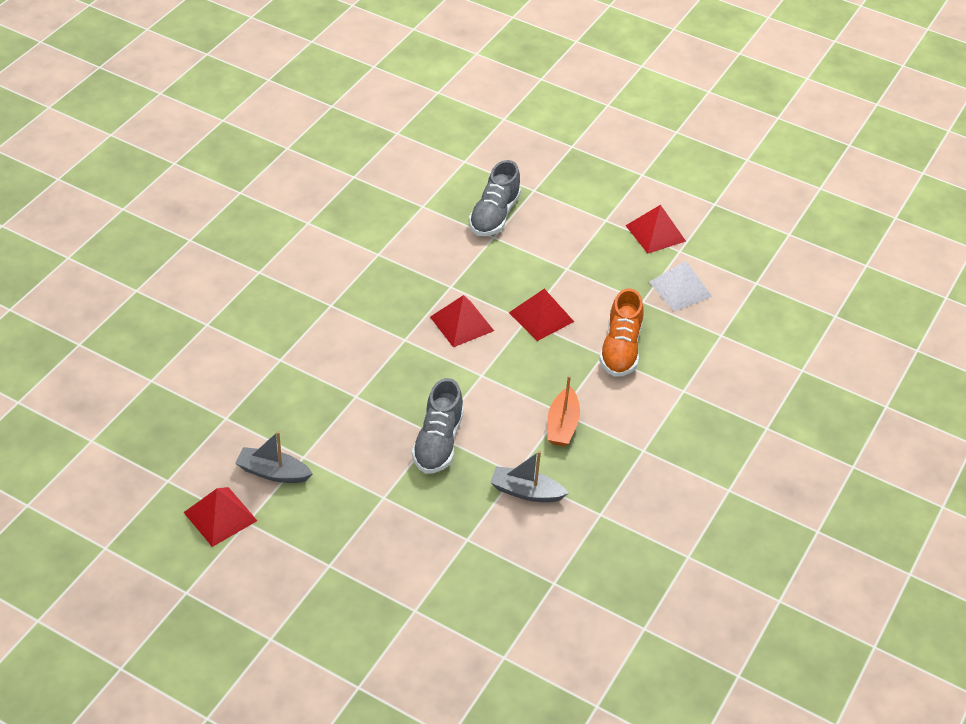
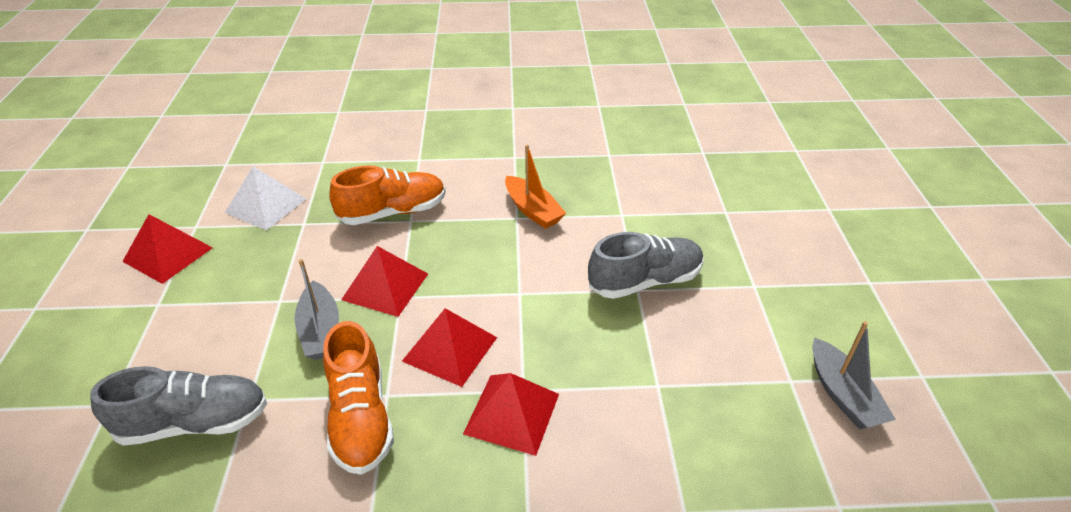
camera: 120 degrees left, 5 degrees down
(220, 516) = (950, 405): red pyramid -> red pyramid (512, 413)
(444, 272) = (360, 417): none -> orange shoe
(526, 492) = (634, 200): grey boat -> grey boat (321, 331)
(562, 425) = (532, 210): orange boat -> orange boat turned 75 degrees clockwise

